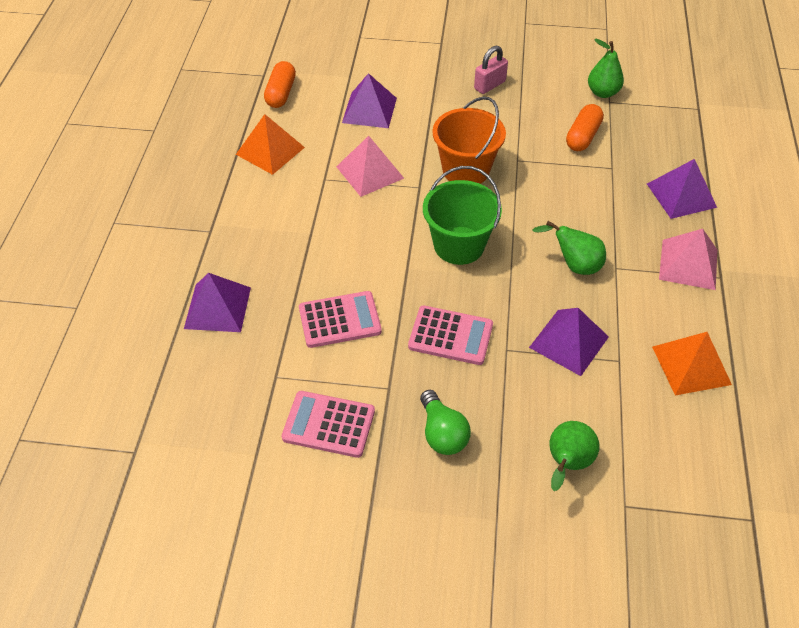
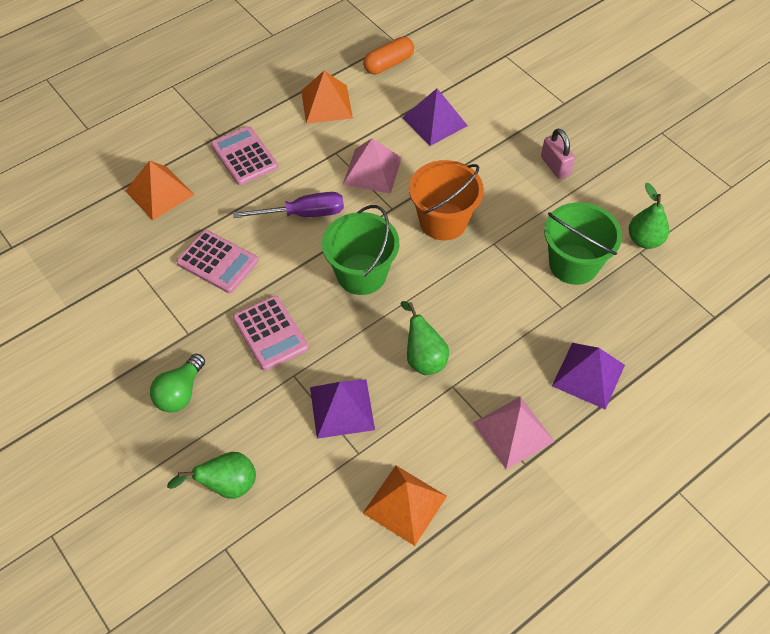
camera: 45 degrees right, 5 degrees up
(218, 308) = (159, 193): purple pyramid -> orange pyramid
(329, 424) = (125, 325): pink calculator -> pink calculator (244, 156)
(359, 237) = (303, 214): none -> purple screwdriver
(489, 85) = (555, 166): pink padlock -> pink padlock turned 60 degrees clockwise
(583, 136) = (573, 264): orange capsule -> green bucket

